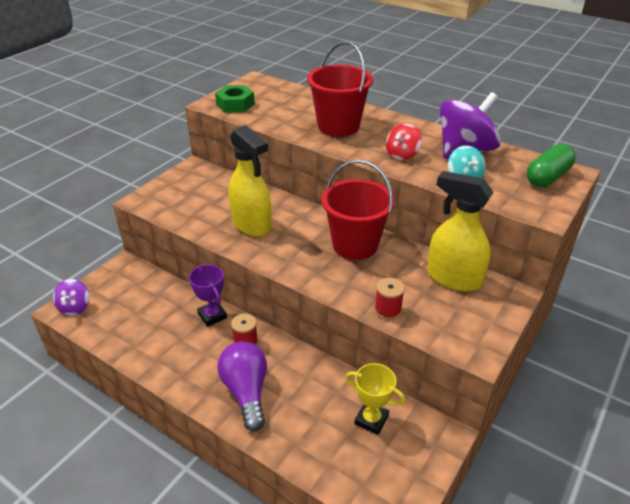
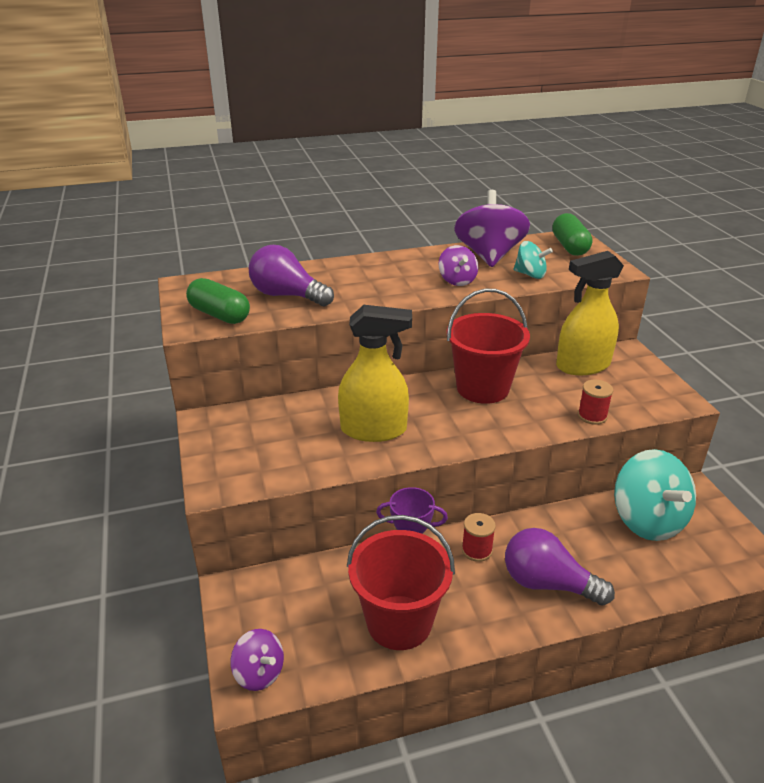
camera: 50 degrees left, 5 degrees down
(235, 104) = (219, 315): green nut -> green capsule
(287, 111) = (287, 296): none -> purple light bulb
(338, 126) = (361, 285): red bucket -> red bucket (399, 622)
(371, 420) = (647, 520): yellow trophy -> turquoise spinning top
(402, 155) = (457, 280): red spinning top -> purple spinning top

